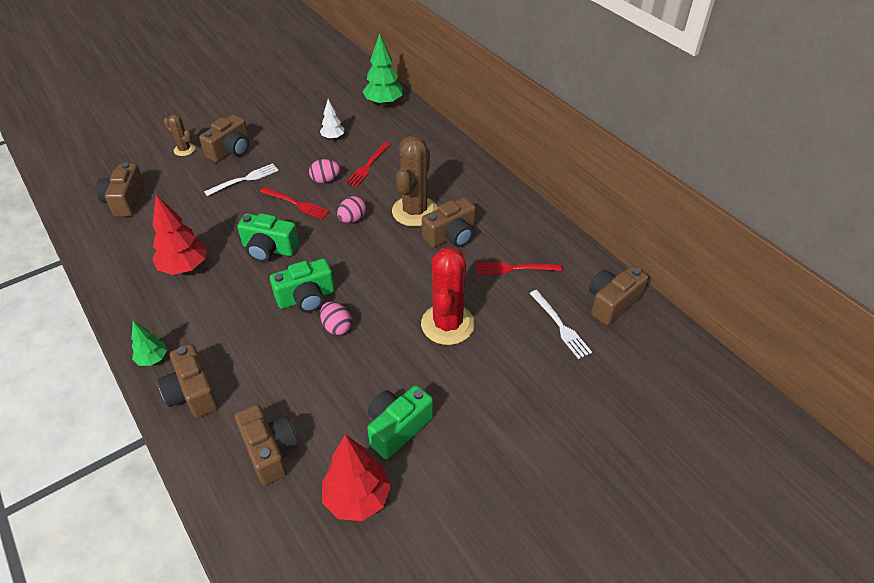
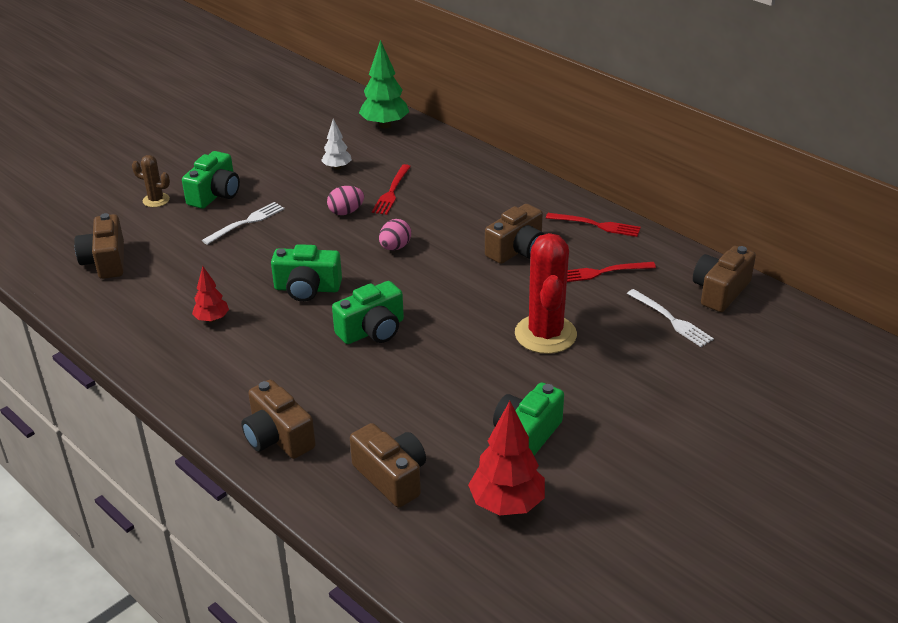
camera: 10 degrees left, 10 degrees down
(153, 359) = (215, 412): green tree -> none
(184, 267) = (212, 319): red tree -> red tree, size x0.57
(231, 150) = (215, 194): brown camera -> green camera
(297, 204) = (322, 240): red fork -> red fork (597, 225)
(337, 327) = (420, 353): pink egg -> none
(415, 211) = (465, 231): brown cactus -> none

